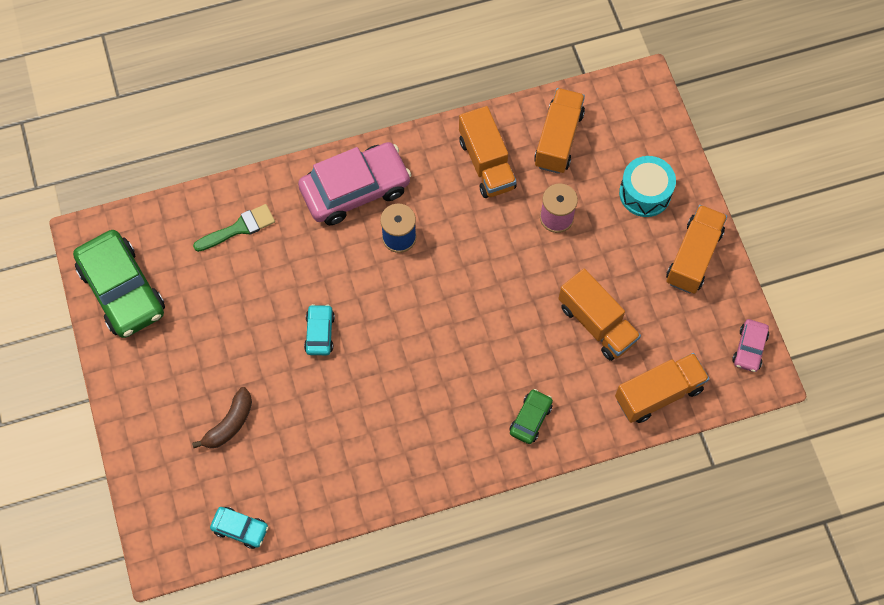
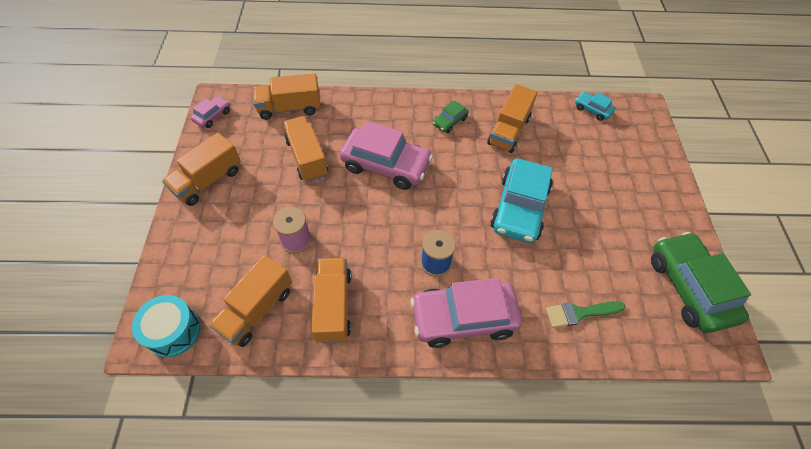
camera: 165 degrees left, 10 degrees down
(229, 424) = (596, 167): brown banana -> none
(319, 333) = (519, 208): turquoise car -> turquoise car, size x2.11
(354, 449) = (508, 131): none -> orange truck
(496, 343) = (386, 165): none -> pink car
(530, 419) = (382, 117): green car -> green car (450, 121)
(645, 193) = (212, 238): turquoise drum -> turquoise drum (173, 331)

